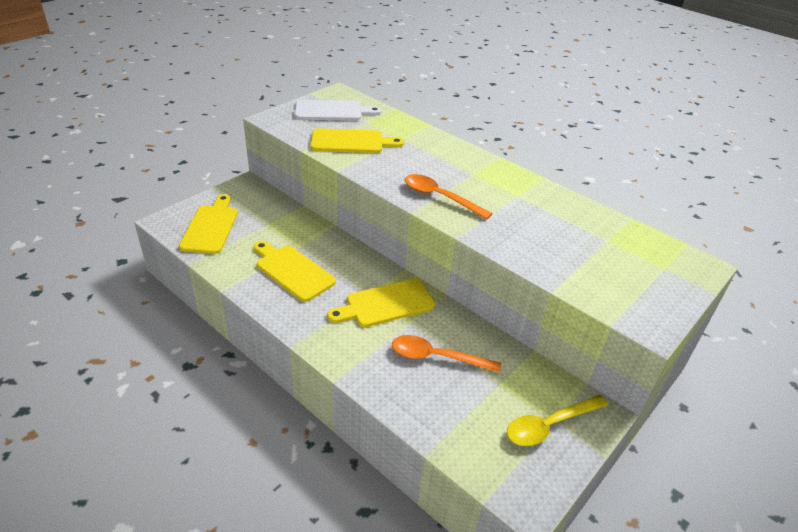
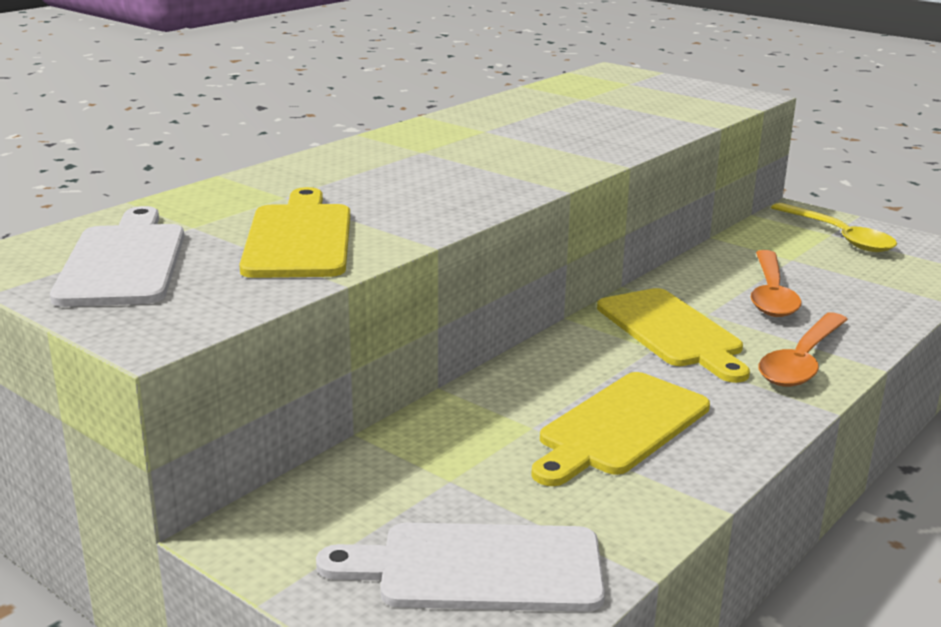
camera: 90 degrees left, 15 degrees down
(211, 227) = (478, 568): yellow cutting board -> white cutting board
(439, 197) = (510, 172): orange spoon -> orange spoon (801, 361)

